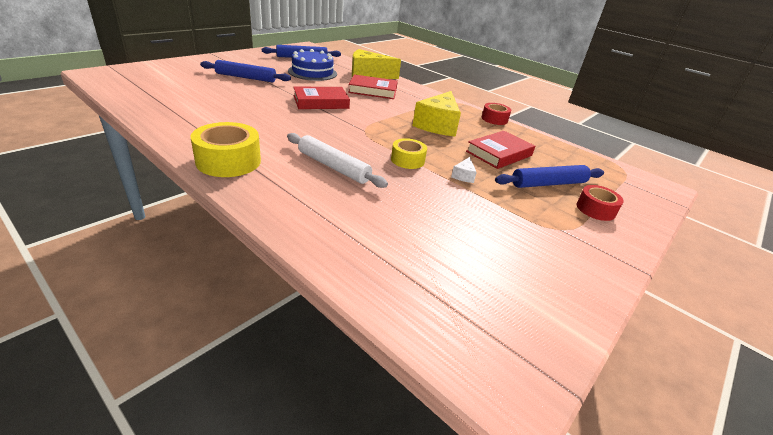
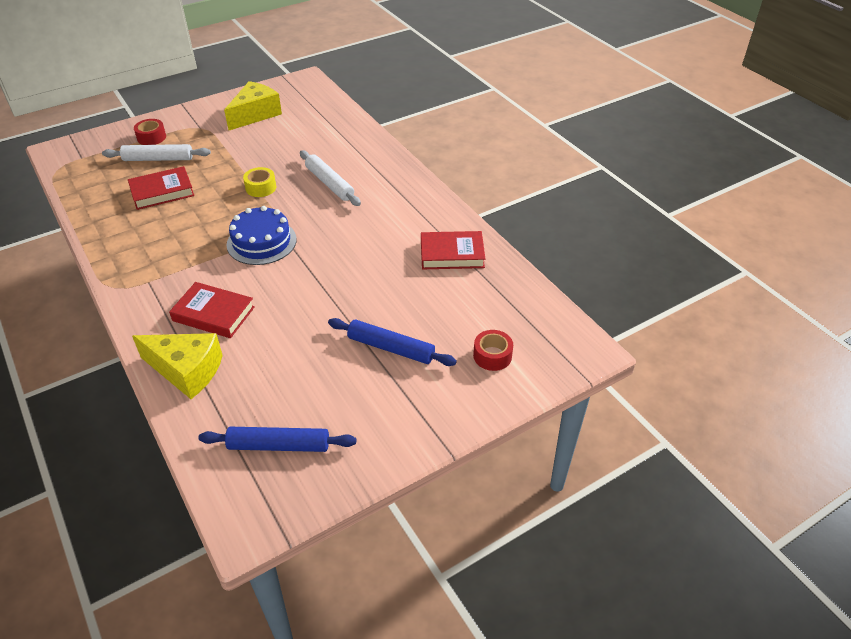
camera: 160 degrees left, 10 degrees up
(228, 161) = (411, 192): yellow tape -> none
(312, 72) = (282, 374): blue cake -> blue cake (261, 242)
(321, 102) = (303, 282): red book -> red book (452, 254)
(438, 125) = (185, 235): yellow cheese -> yellow cheese (255, 114)
(463, 176) = (225, 170): white cheese -> none
(494, 119) = (98, 245): red tape -> red tape (492, 356)
(548, 183) = (158, 159): blue rolling pin -> white rolling pin

